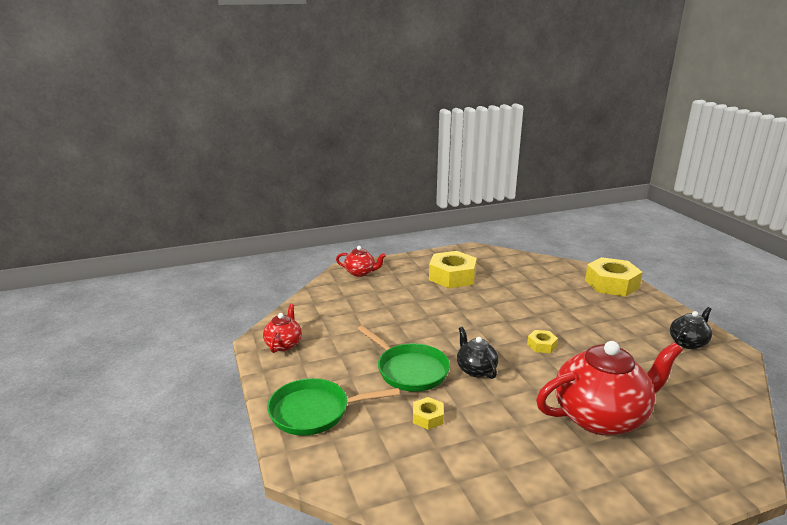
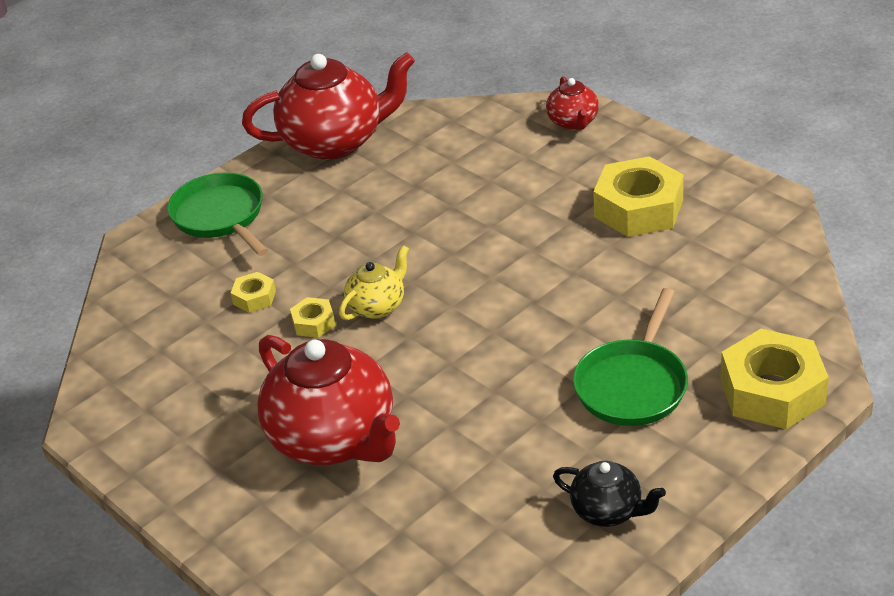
camera: 70 degrees right, 15 degrees up
(283, 344) = (335, 142): red teapot -> red teapot, size x2.02
(409, 370) = (341, 254): green pan -> green pan (633, 385)
(475, 370) = (377, 306): black teapot -> yellow teapot
(541, 345) = (482, 351): yellow nut -> yellow nut (313, 323)

